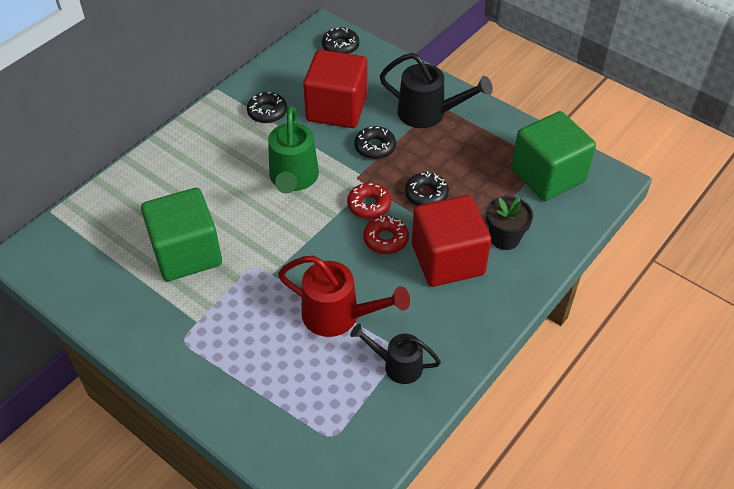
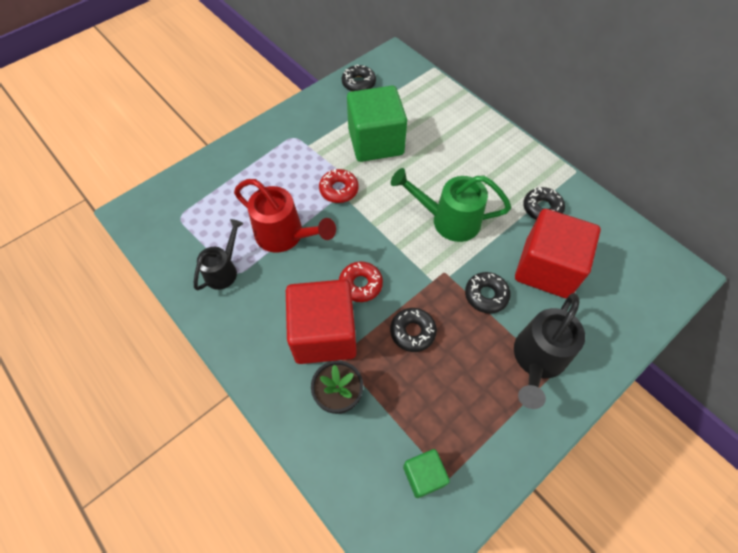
camera: 100 degrees right, 10 degrees up
(339, 316) = (285, 236): red watering can -> red watering can turned 90 degrees counterclockwise
(340, 46) = (654, 286): black donut -> black donut (358, 83)
(369, 205) = (406, 277): red donut -> red donut (339, 190)
(548, 175) = (424, 475): green cube -> green cube, size x0.49

